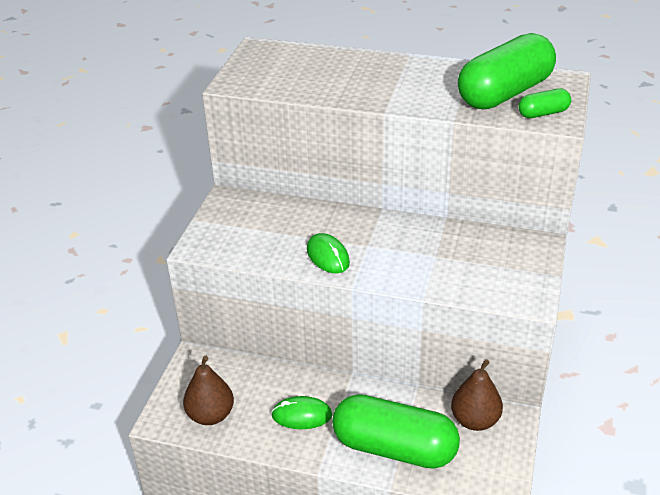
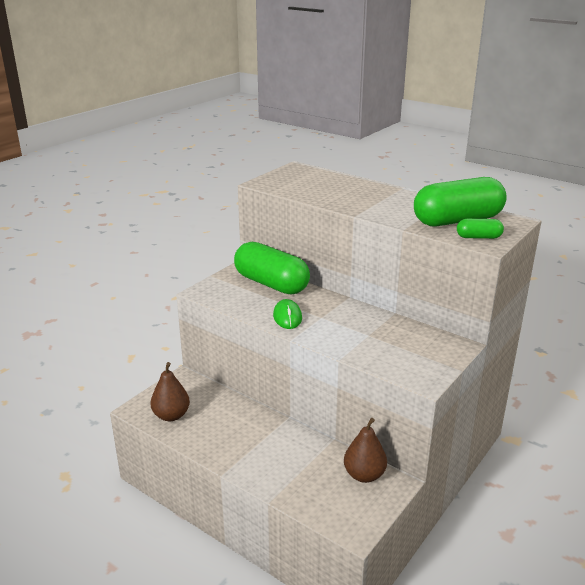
camera: 20 degrees right, 10 degrees down
(302, 415) = (234, 433): green mouse -> none
(394, 448) = (289, 475): green capsule -> green capsule (271, 284)

